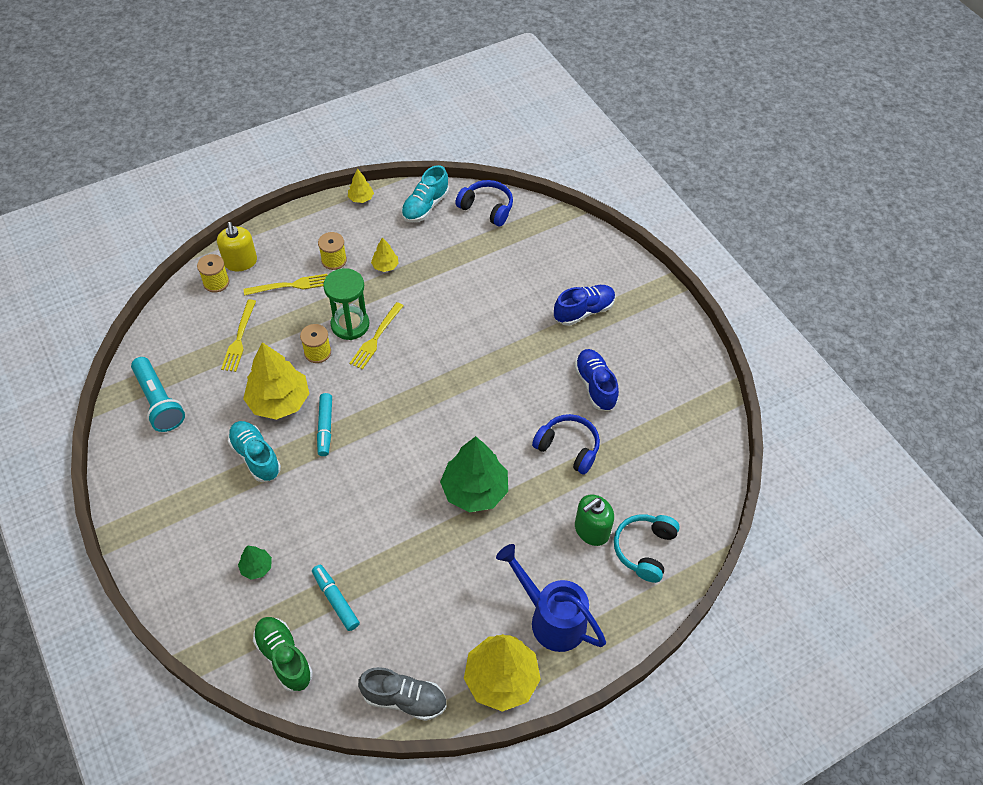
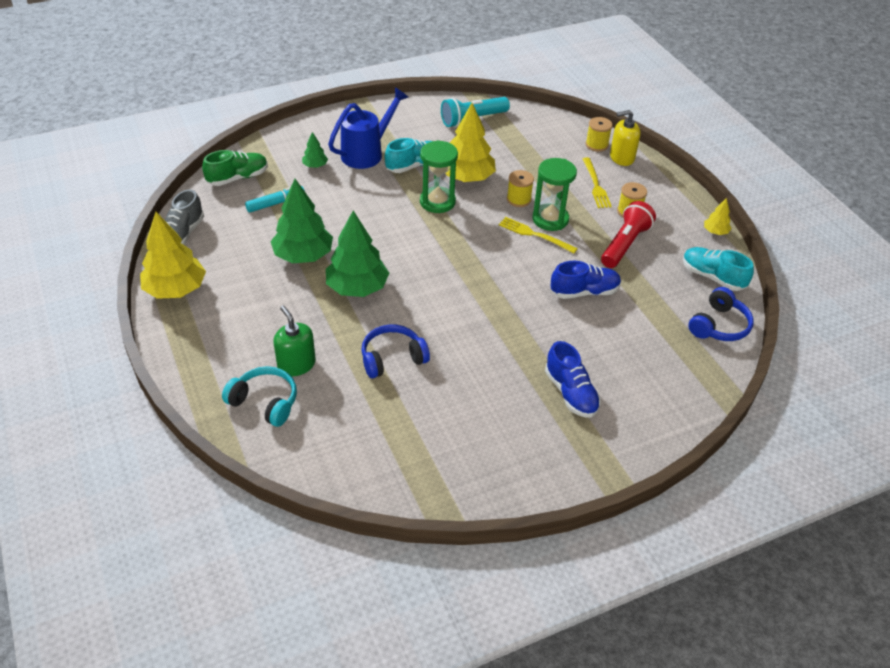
camera: 95 degrees right, 10 degrees down
(239, 338) = (535, 157): yellow fork -> none
(325, 428) = (437, 202): turquoise marker -> green hourglass
(385, 266) = (625, 244): yellow tree -> red flashlight
(429, 551) = (303, 256): none -> green tree
(551, 618) = (217, 326): blue watering can -> blue watering can (367, 153)
(568, 448) = (392, 358): blue headphones -> blue headphones turned 150 degrees counterclockwise
(595, 386) = (467, 390): blue shoe -> blue shoe (584, 292)

